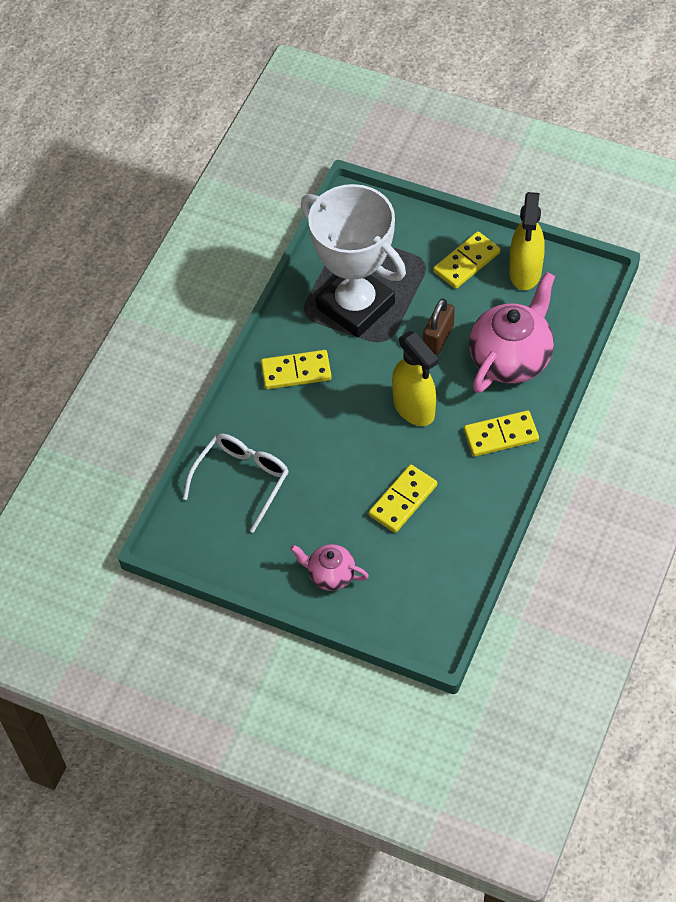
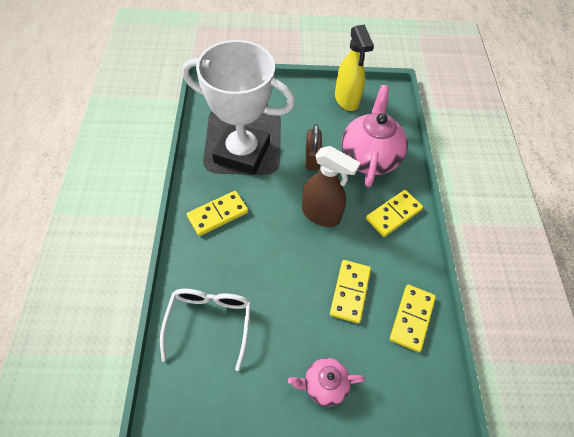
camera: 30 degrees left, 0 degrees up
(414, 408) = (321, 214): yellow spray bottle -> brown spray bottle
(467, 262) = (305, 103): yellow domino -> yellow domino (412, 318)

